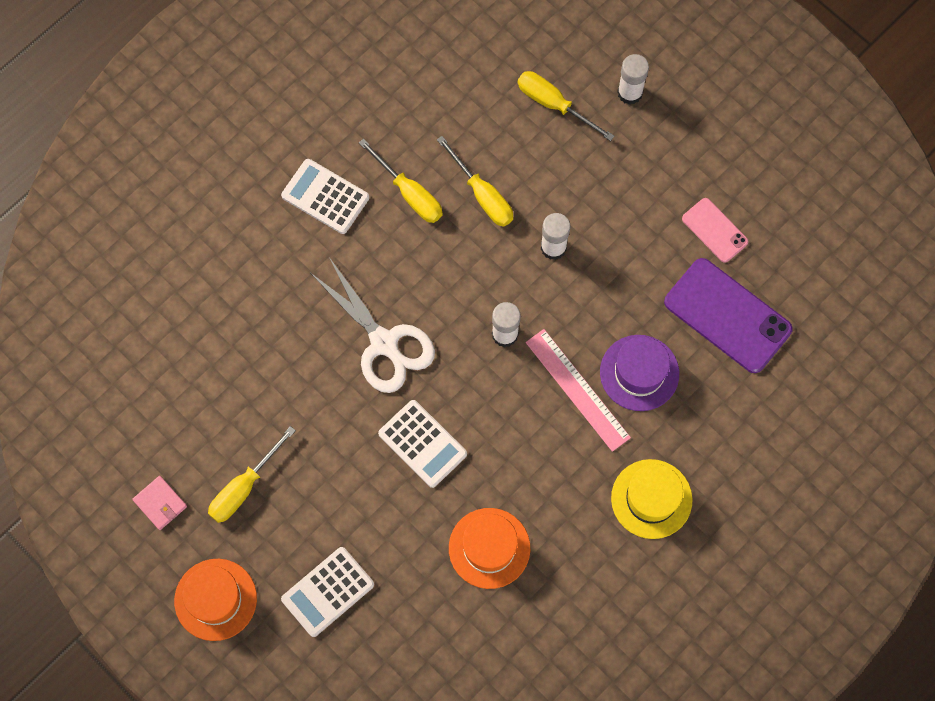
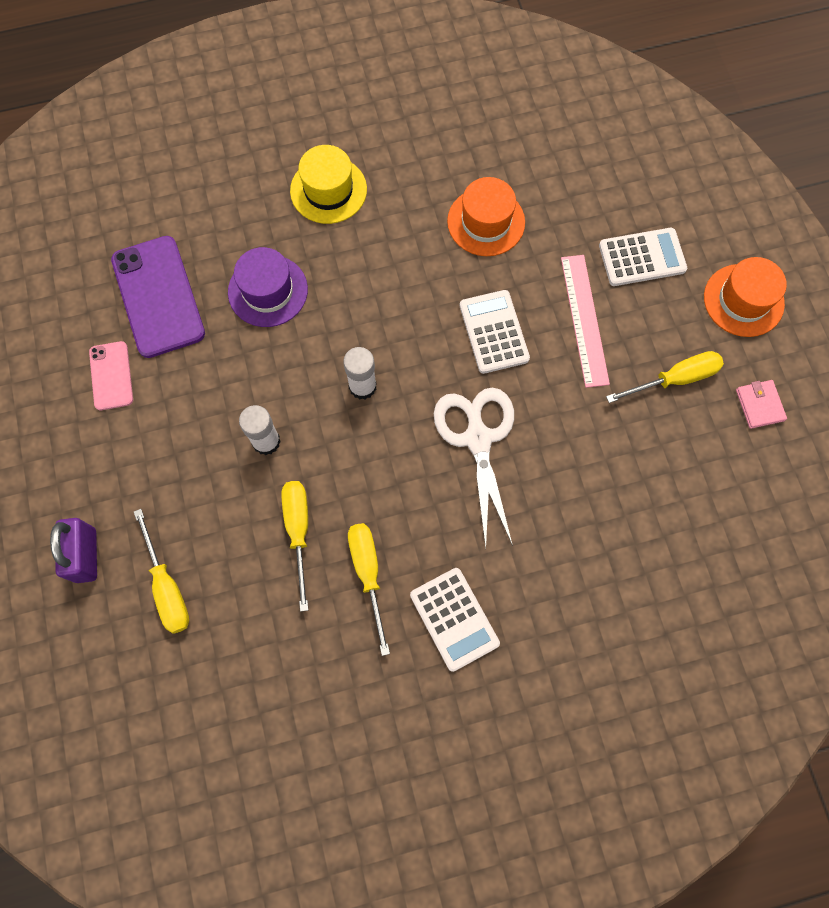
camera: 150 degrees left, 0 degrees up
(577, 389) = (330, 305): pink ruler -> pink ruler (584, 320)
(630, 93) = (86, 555): white glue stick -> purple padlock

